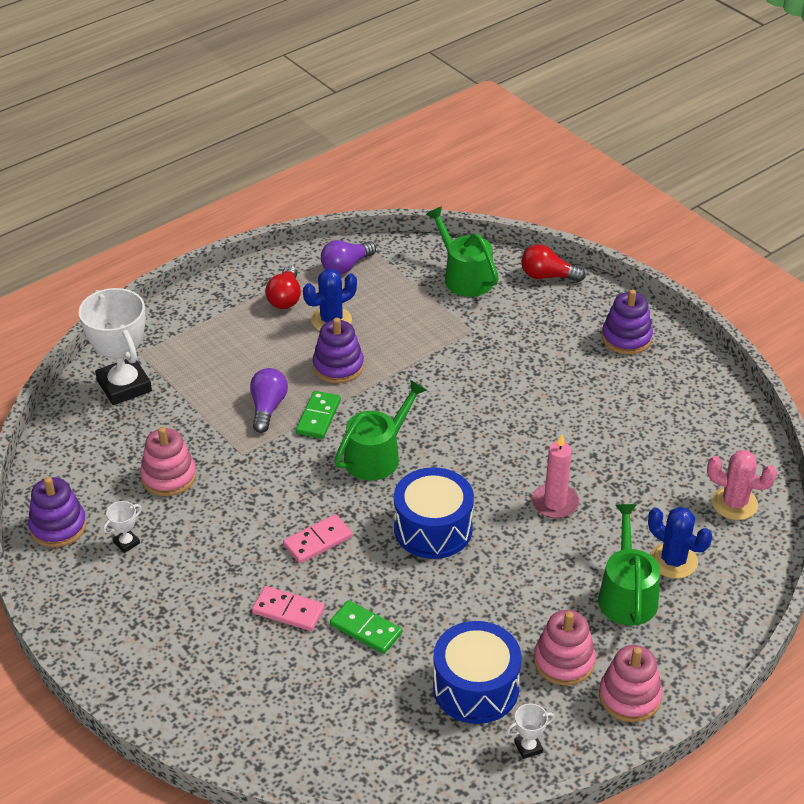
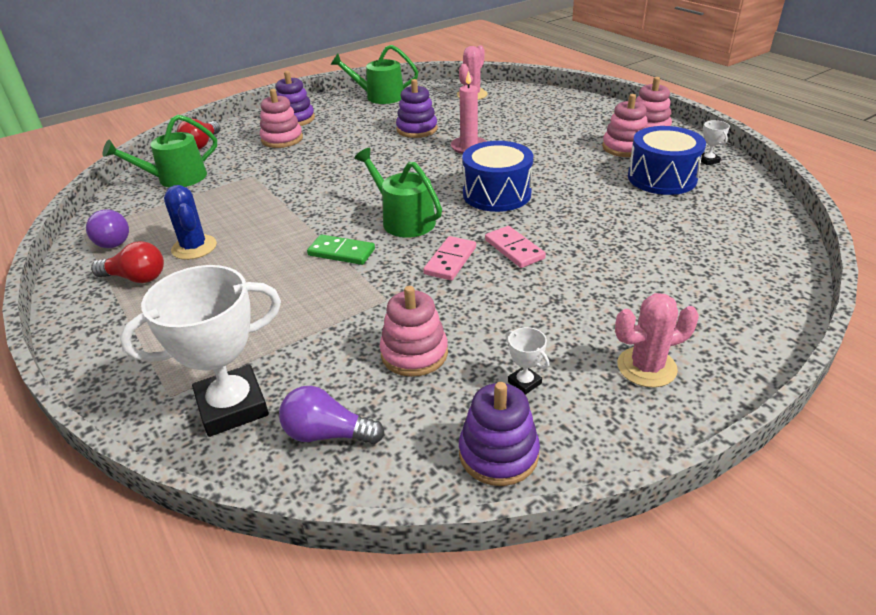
camera: 85 degrees left, 5 degrees down
(134, 621) = (646, 367): none -> pink cactus
(267, 408) = (317, 284): purple light bulb -> purple light bulb (327, 434)
(288, 611) = (605, 263): pink domino -> pink domino (450, 261)
(338, 366) = (269, 242): purple stacking toy -> purple stacking toy (417, 129)
(365, 629) = (617, 223): green domino -> none
(566, 337) = (282, 139): none -> pink stacking toy
(627, 594) = (557, 127): green watering can -> green watering can (380, 96)
(673, 561) = (524, 113): blue cactus -> none

